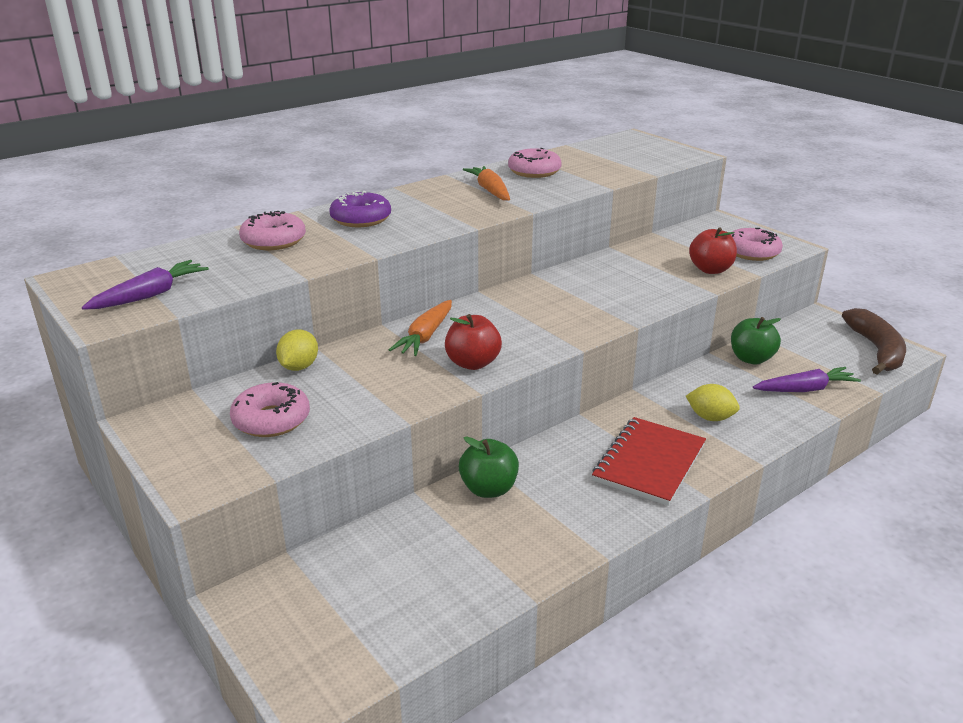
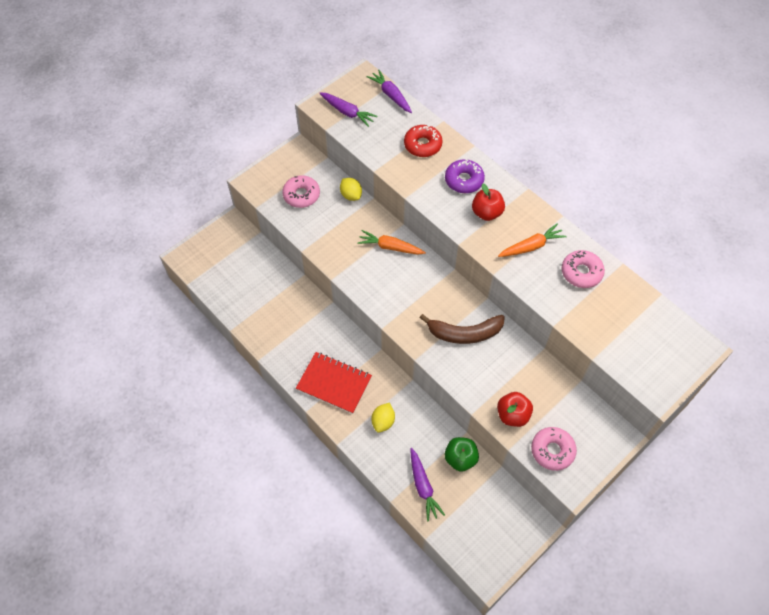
camera: 85 degrees right, 30 degrees up
(143, 258) = (391, 95): none -> purple carrot
(273, 241) = (422, 145): pink donut -> red donut
(299, 367) = (351, 195): yellow lemon -> yellow lemon turned 45 degrees clockwise
(472, 363) = (361, 273): red apple -> red apple (486, 213)
(489, 489) = (307, 306): green apple -> none
(876, 350) = (487, 553): brown banana -> brown banana (465, 333)

